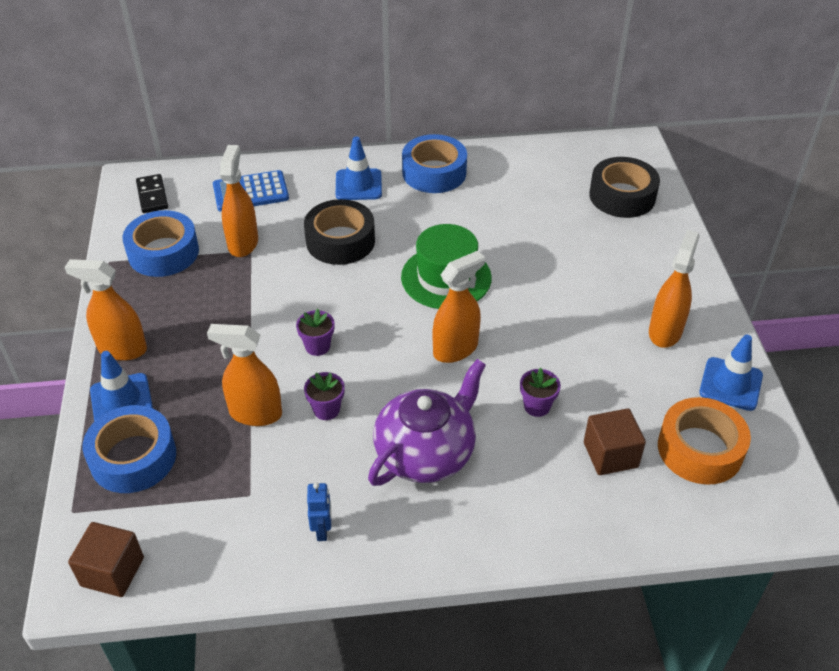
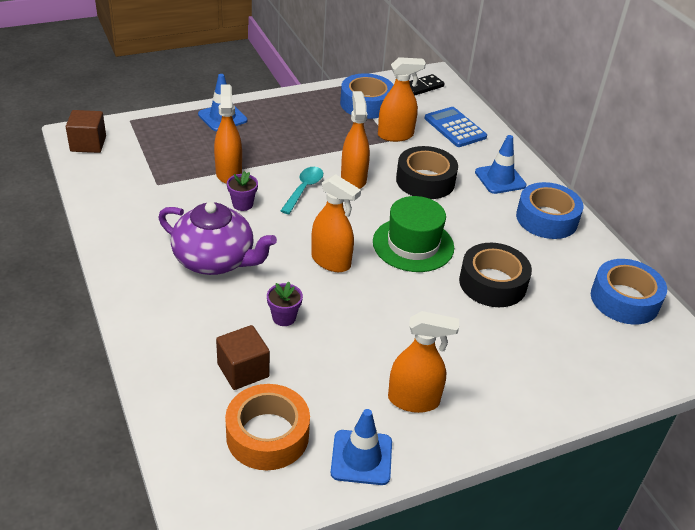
camera: 70 degrees right, 5 degrees down
(122, 349) = (267, 108): orange spray bottle -> orange spray bottle (353, 179)
(133, 457) = (176, 132): blue tape -> blue tape (624, 300)
(317, 346) = (304, 189): purple flower pot -> turquoise spoon
(322, 530) = (133, 221): blue robot -> none
(622, 196) = (602, 352): black tape -> black tape (492, 283)

